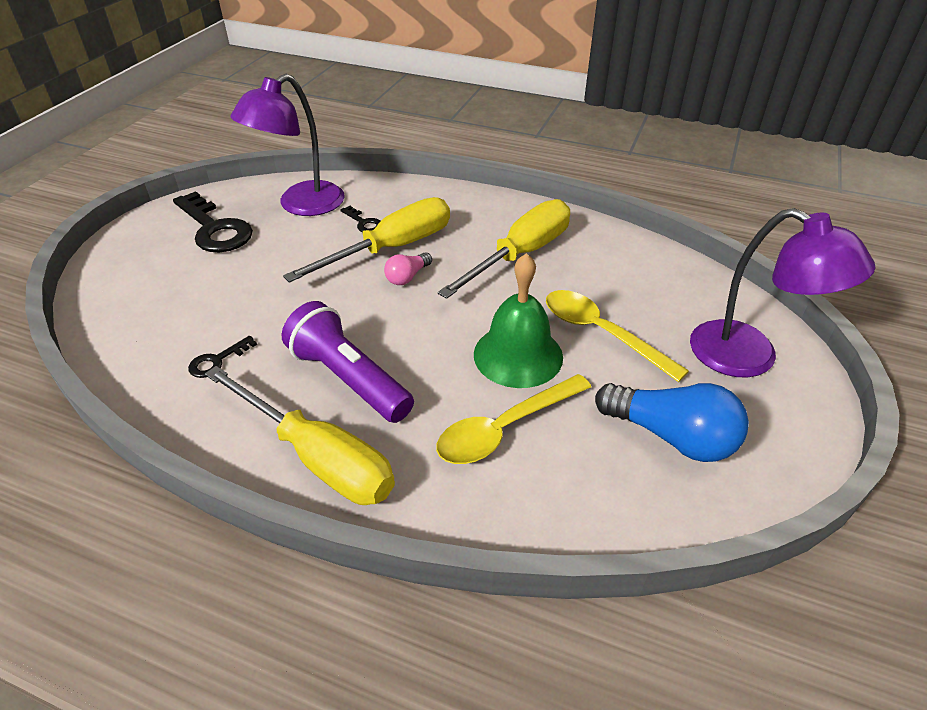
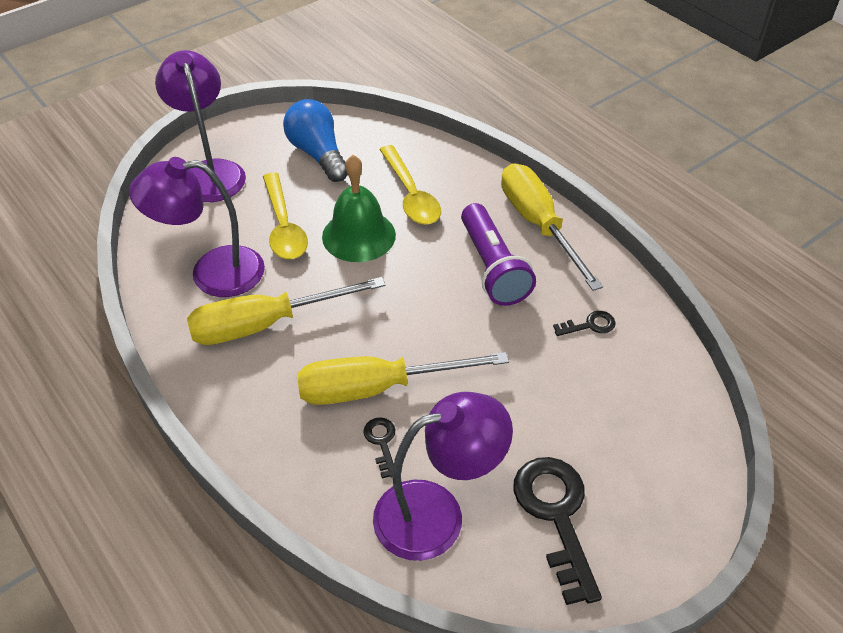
camera: 150 degrees left, 5 degrees up
(407, 277) = (387, 344): pink light bulb -> none
(504, 429) = (411, 195): yellow spoon -> yellow spoon turned 75 degrees clockwise
(610, 271) = (212, 273): none -> purple lamp

